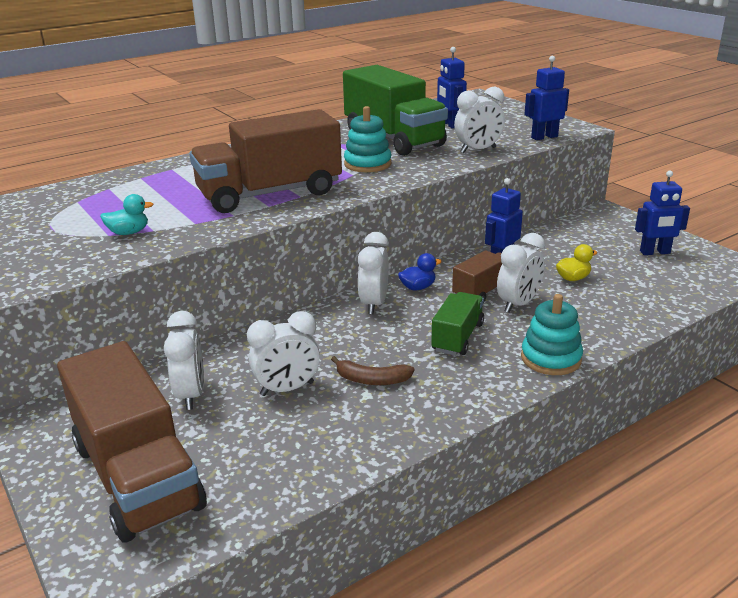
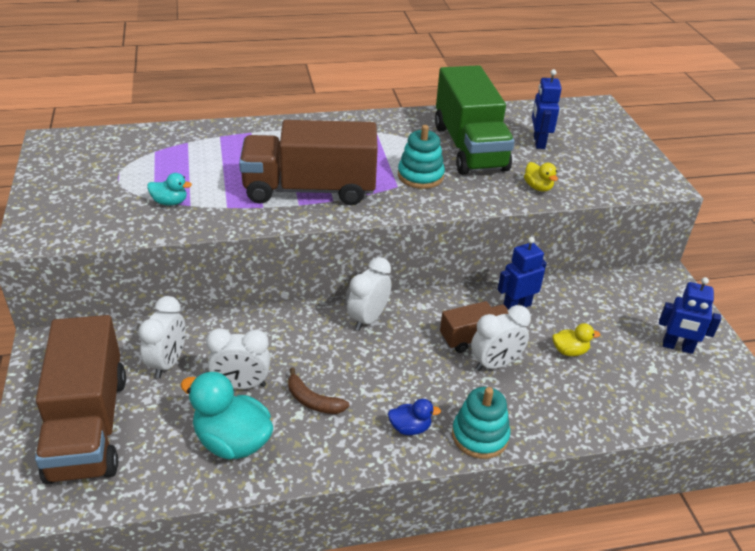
camera: 20 degrees right, 10 degrees up
(314, 437) = (232, 441): none -> turquoise duck
(418, 287) = (418, 313): blue duck -> blue duck (410, 428)
(457, 337) = (414, 382): green truck -> none
(478, 150) = (538, 187): white clock -> yellow duck
(544, 137) = (619, 187): blue robot -> none

